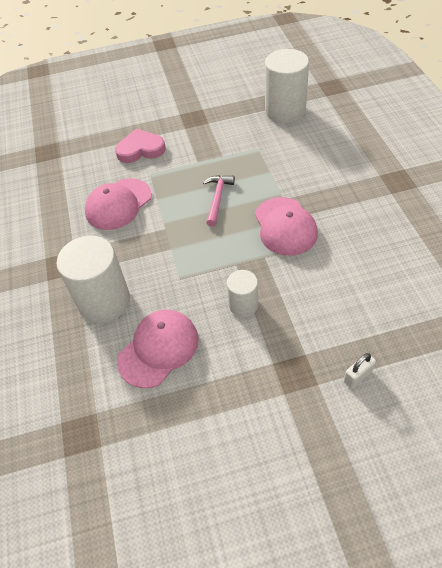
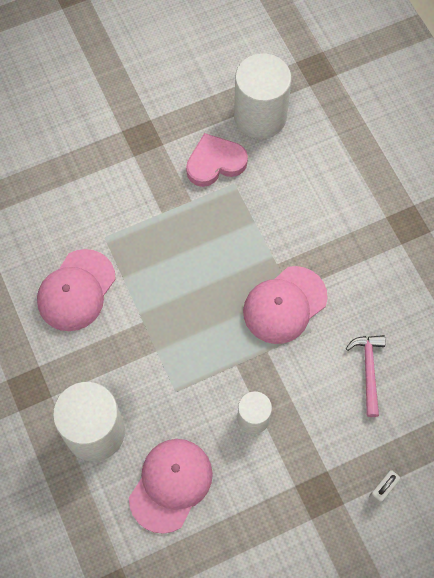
camera: 15 degrees left, 15 degrees up
(140, 149) = (83, 198): pink heart -> pink heart (215, 163)
(218, 199) = (198, 271): pink hammer -> pink hammer (369, 370)
(285, 226) = (284, 305): pink cap -> pink cap turned 75 degrees clockwise

